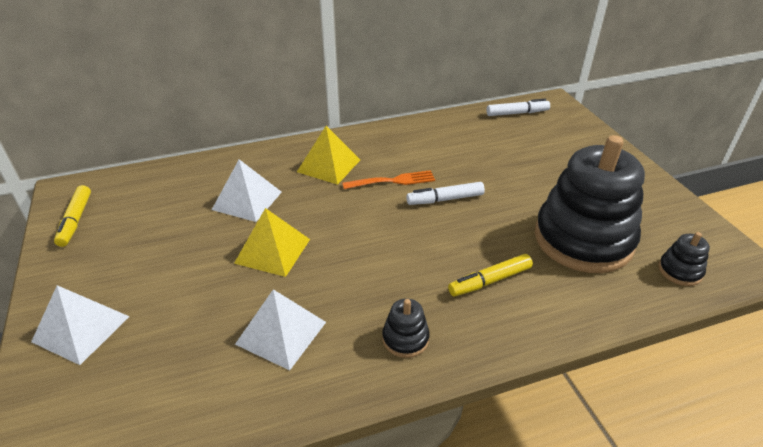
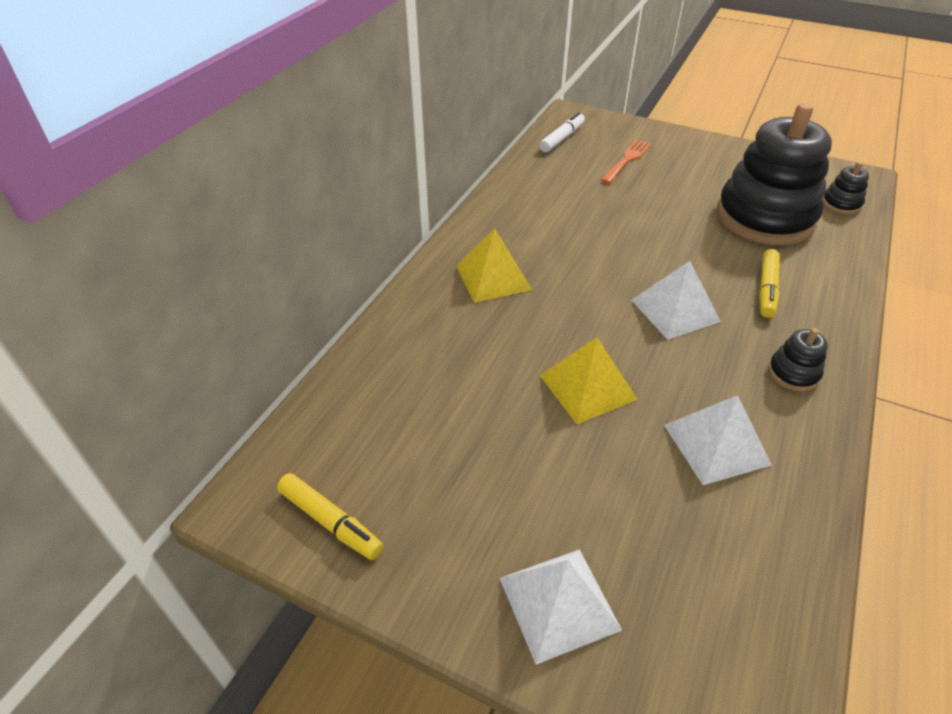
camera: 45 degrees left, 5 degrees up
(247, 200) = (479, 361): white pyramid -> white pyramid (675, 310)
(392, 181) = (571, 257): orange fork -> orange fork (627, 160)
(445, 199) = (635, 246): white marker -> none

